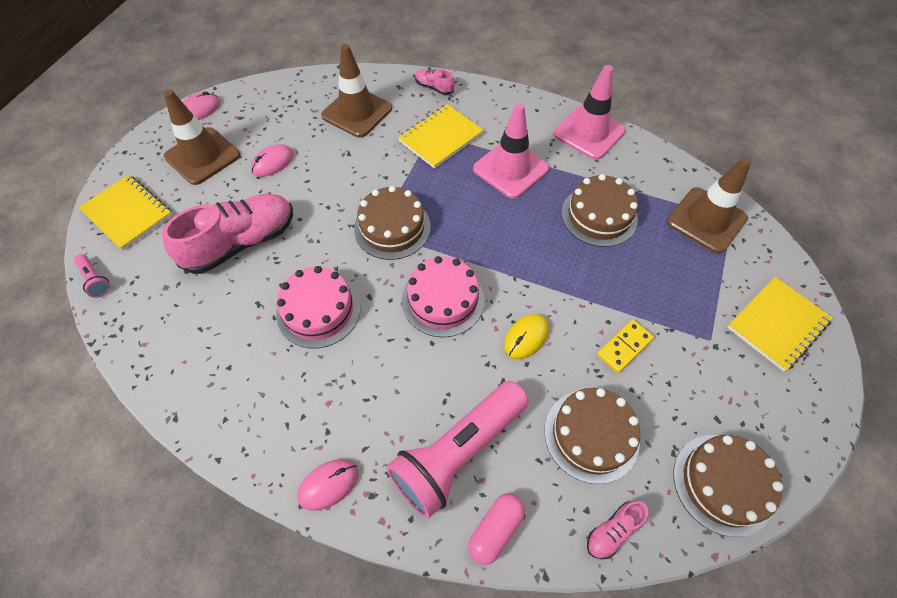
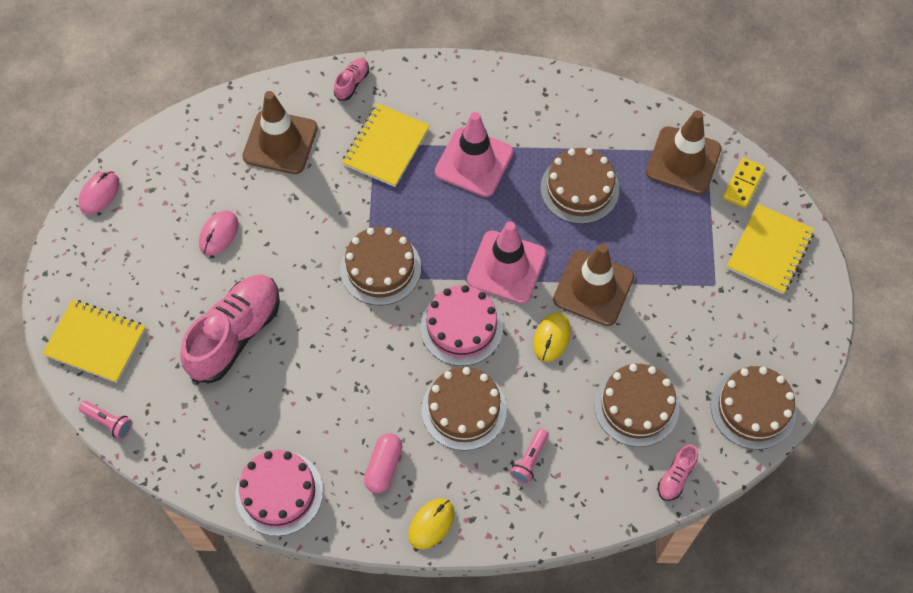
camera: 20 degrees left, 5 degrees up
(202, 156) = (137, 251): brown traffic cone -> brown traffic cone (593, 288)
(318, 310) = (348, 377): pink cake -> pink cake (279, 493)
(328, 484) = (431, 524): pink mouse -> yellow mouse
(412, 377) = (464, 409): none -> brown cake
(434, 87) = (352, 83): pink shoe -> pink shoe turned 105 degrees clockwise
(458, 453) = (529, 460): pink flashlight -> pink flashlight, size x0.41
(495, 530) = (583, 509): pink capsule -> pink capsule (383, 467)
(589, 132) = (539, 92): pink traffic cone -> pink traffic cone (506, 267)
(624, 347) = (642, 317): yellow domino -> yellow domino (743, 184)

